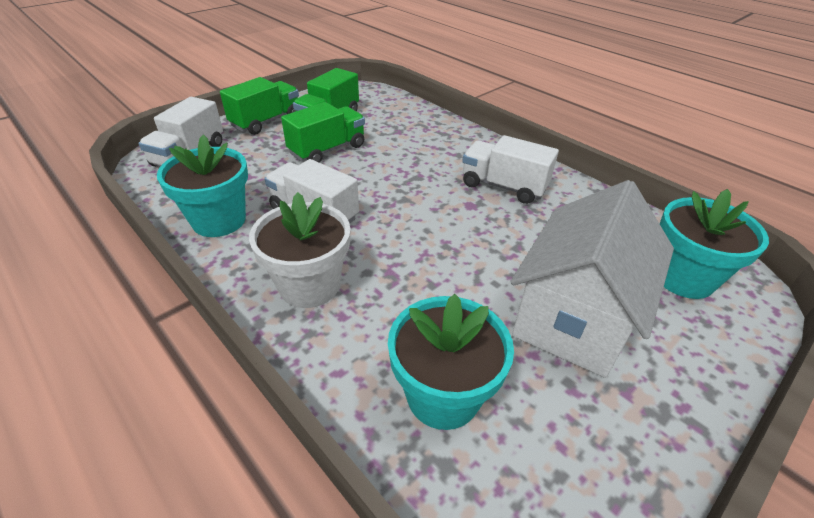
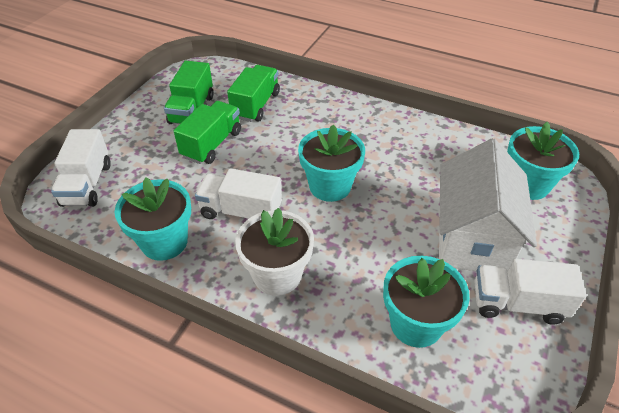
camera: 20 degrees left, 5 degrees up
(266, 121) = (135, 128): green truck -> green truck (256, 105)
(425, 215) = (330, 186): none -> turquoise flower pot
(503, 186) = (375, 141): white truck -> white truck (517, 303)

